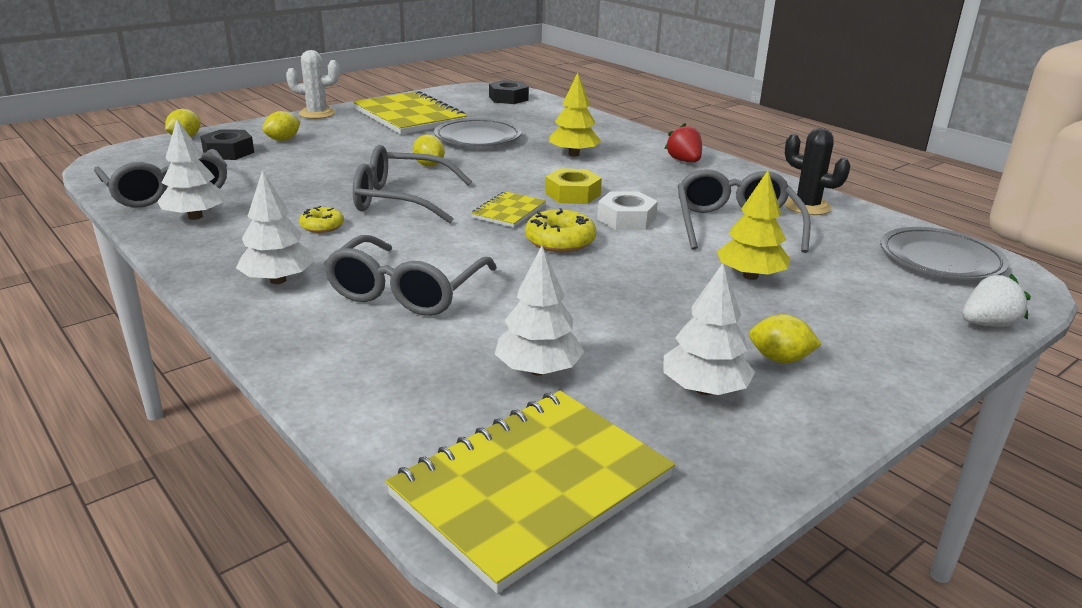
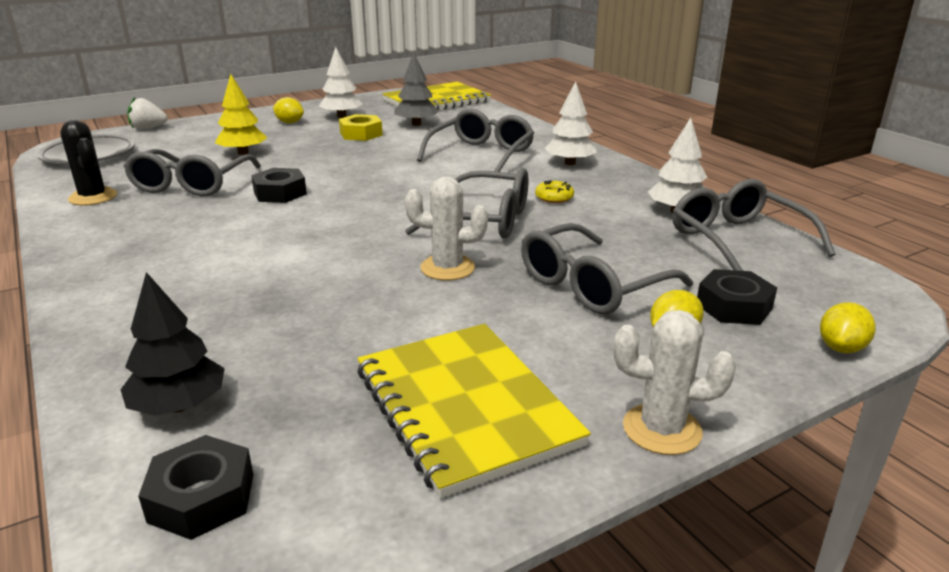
camera: 170 degrees left, 0 degrees up
(321, 159) = (591, 285): none -> grey glasses
(429, 165) = (447, 268): yellow lemon -> white cactus
(477, 138) = (359, 323): grey plate -> none
(508, 211) = (382, 204): yellow notebook -> none
(538, 370) = (416, 124): white tree -> grey tree
(545, 113) = (179, 406): none -> black tree
(560, 241) = (355, 178): yellow donut -> none
(572, 194) = (304, 219): yellow nut -> yellow nut (361, 134)
(574, 154) = (243, 280): yellow tree -> none
(626, 219) = (280, 193): white nut -> black nut
(684, 161) = (113, 260): red strawberry -> none

